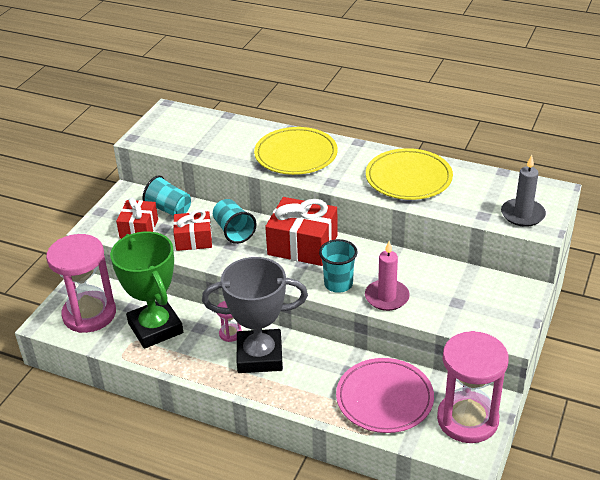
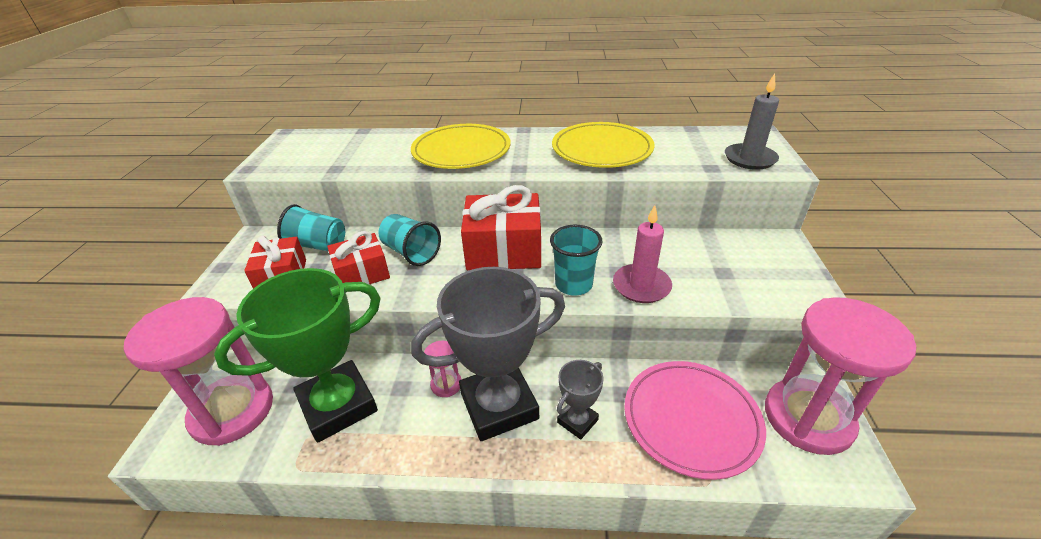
camera: 20 degrees left, 0 degrees up
(155, 328) = (338, 405): green trophy -> green trophy turned 75 degrees counterclockwise
(307, 379) = (577, 421): none -> grey trophy

